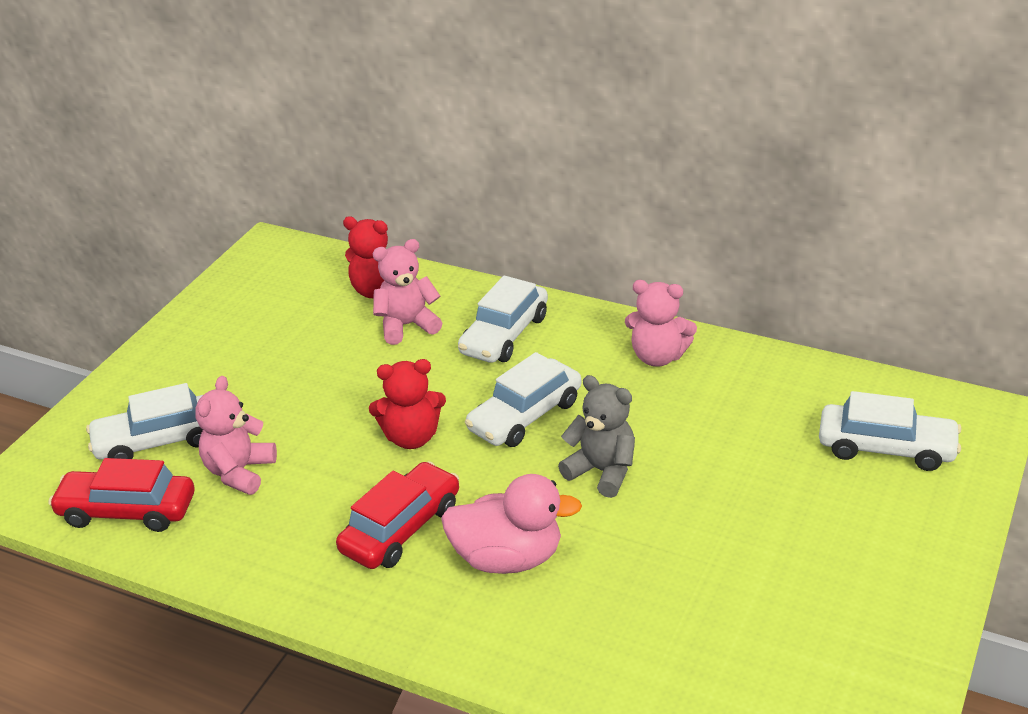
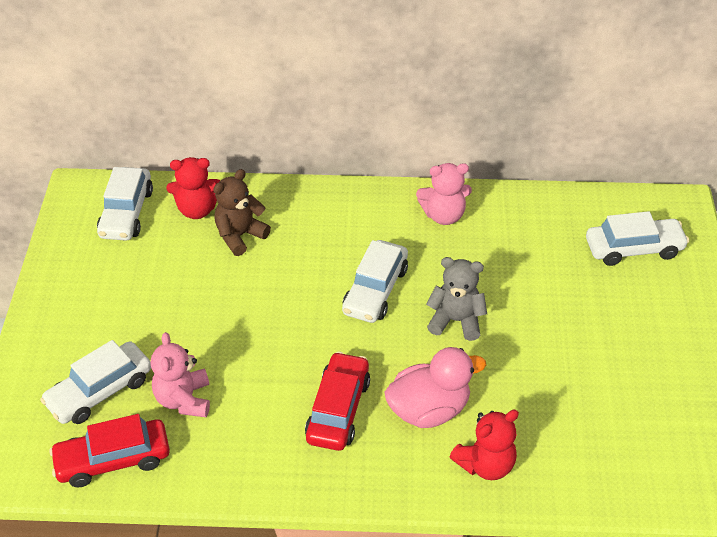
camera: 25 degrees left, 10 degrees up
(407, 325) = (240, 236): pink teddy bear -> brown teddy bear
(411, 437) = (301, 332): red teddy bear -> red teddy bear (485, 464)
(504, 335) = (320, 225): white car -> white car (126, 213)

